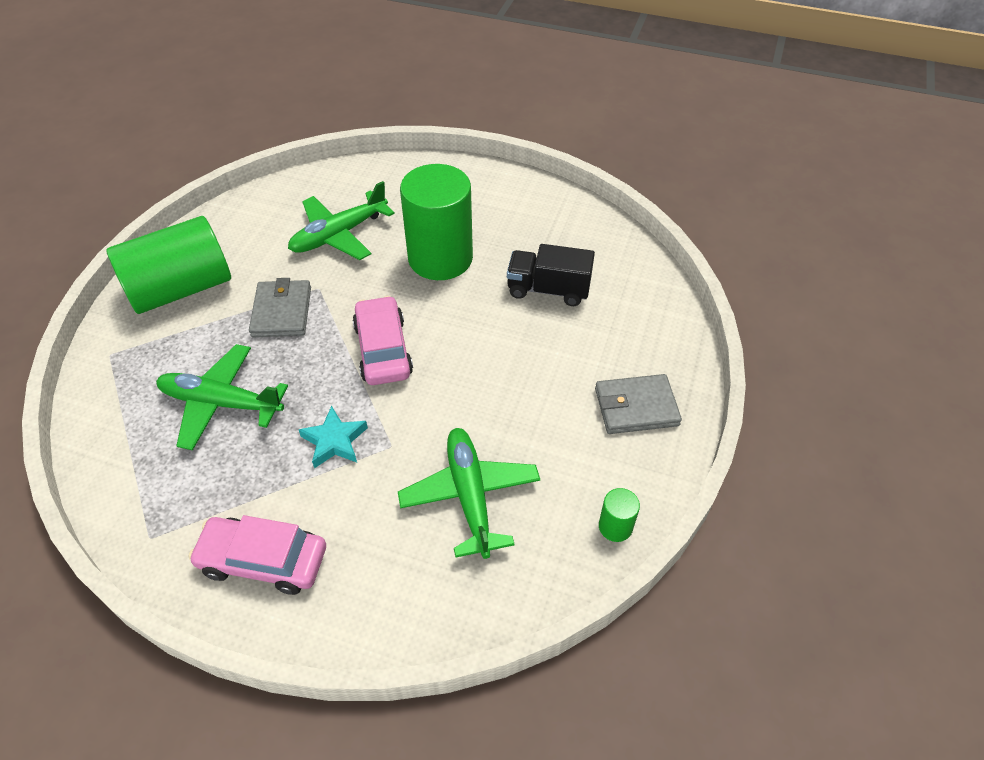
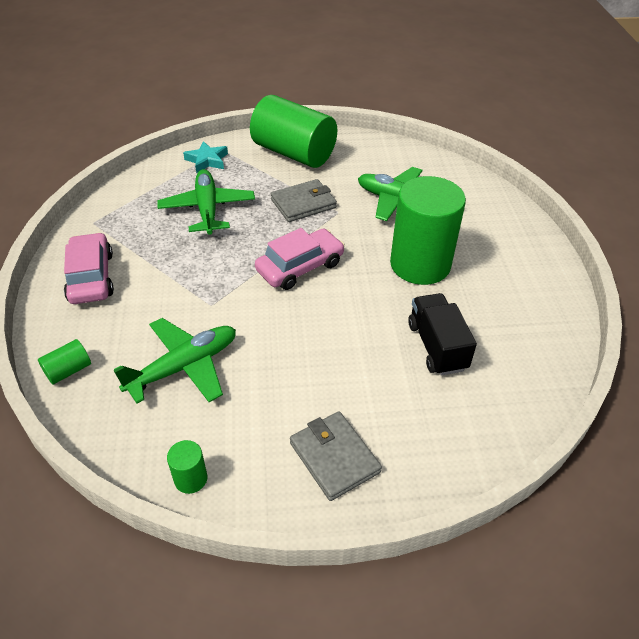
camera: 65 degrees right, 5 degrees down
(334, 441) = (201, 273): turquoise star -> turquoise star (207, 160)
(414, 615) = (68, 370): none -> green cylinder

